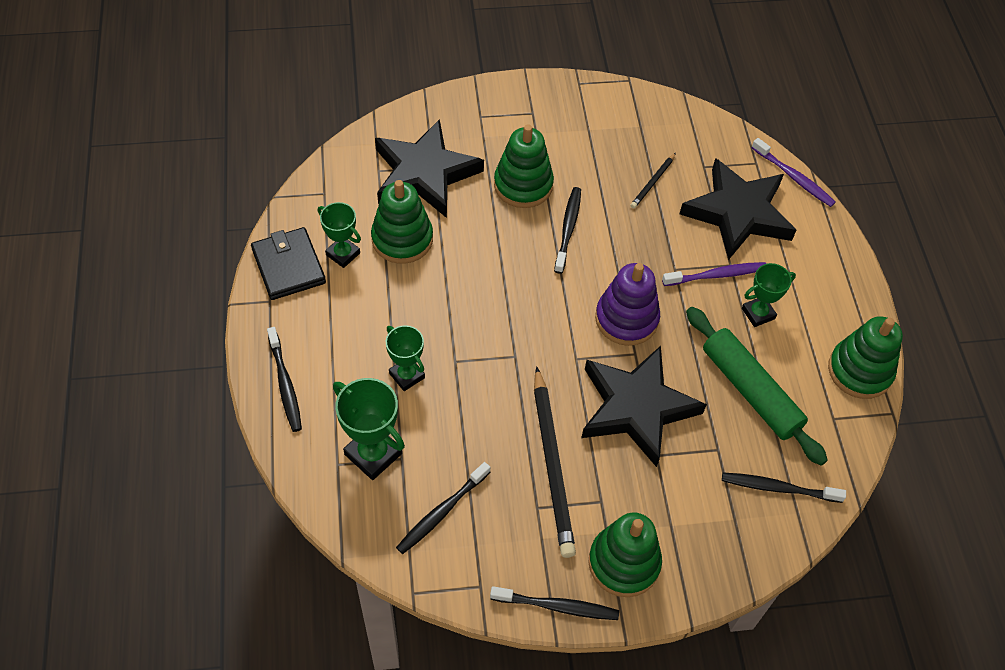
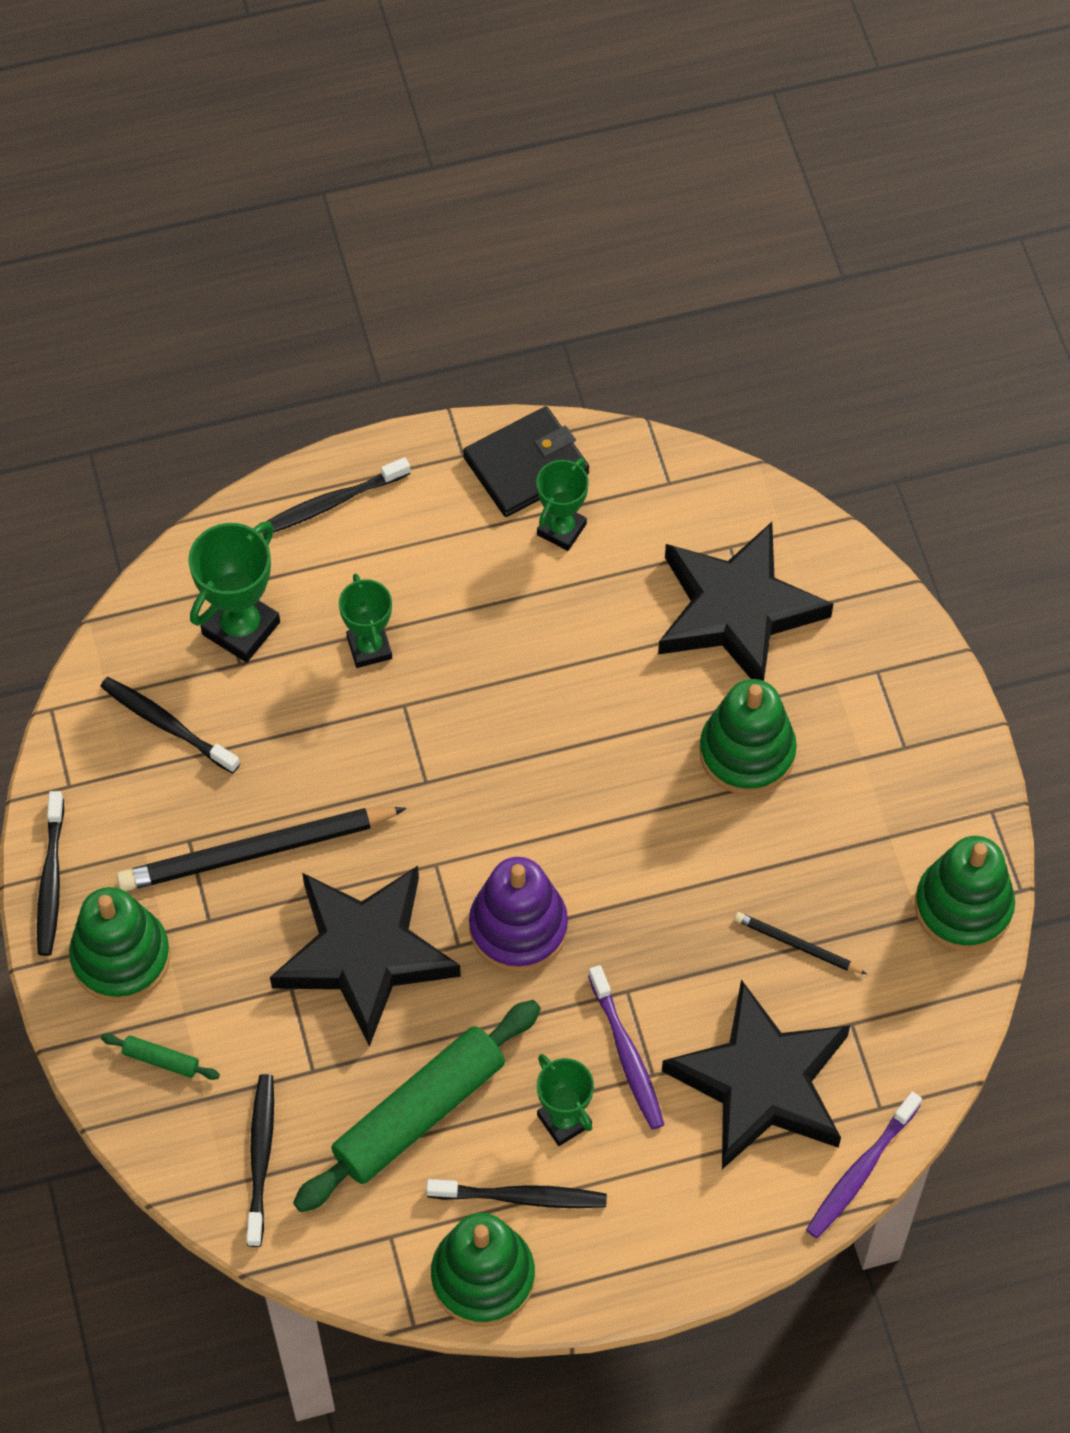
camera: 85 degrees right, 5 degrees up
(402, 239) = (605, 601): green stacking toy -> green stacking toy (963, 907)
(407, 375) = (369, 648): green trophy -> green trophy turned 60 degrees counterclockwise
(568, 229) = (672, 827): black toothbrush -> black toothbrush (520, 1197)
(704, 544) = (161, 1059): none -> green rolling pin

